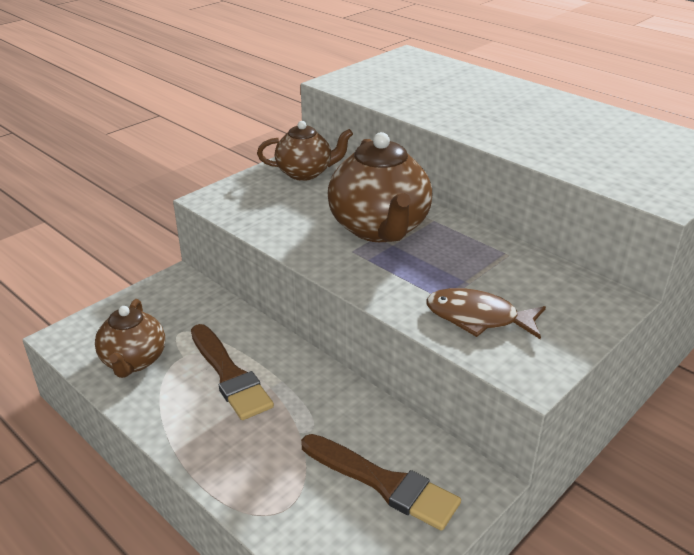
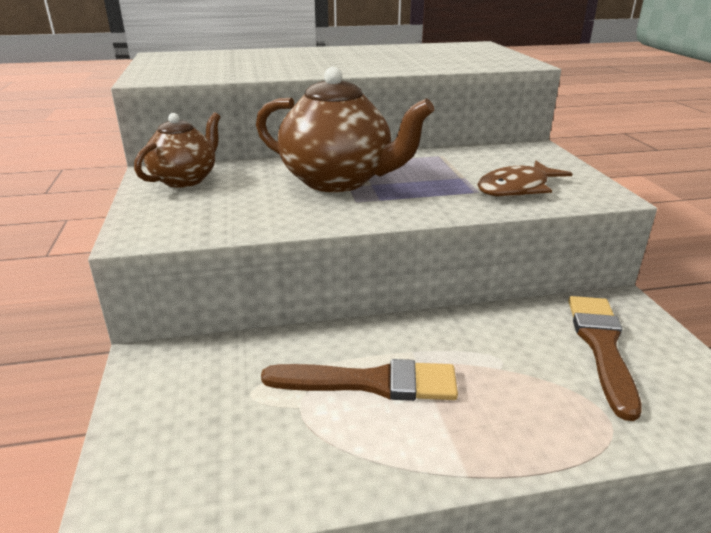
camera: 55 degrees left, 5 degrees down
(134, 361) = (261, 454): brown teapot -> none
(384, 483) = (601, 346): brown brush -> brown brush turned 60 degrees counterclockwise

